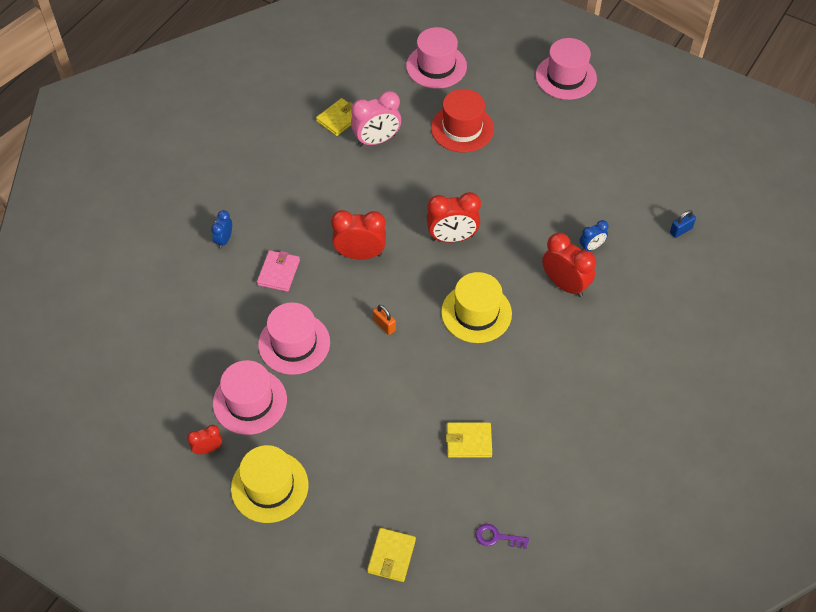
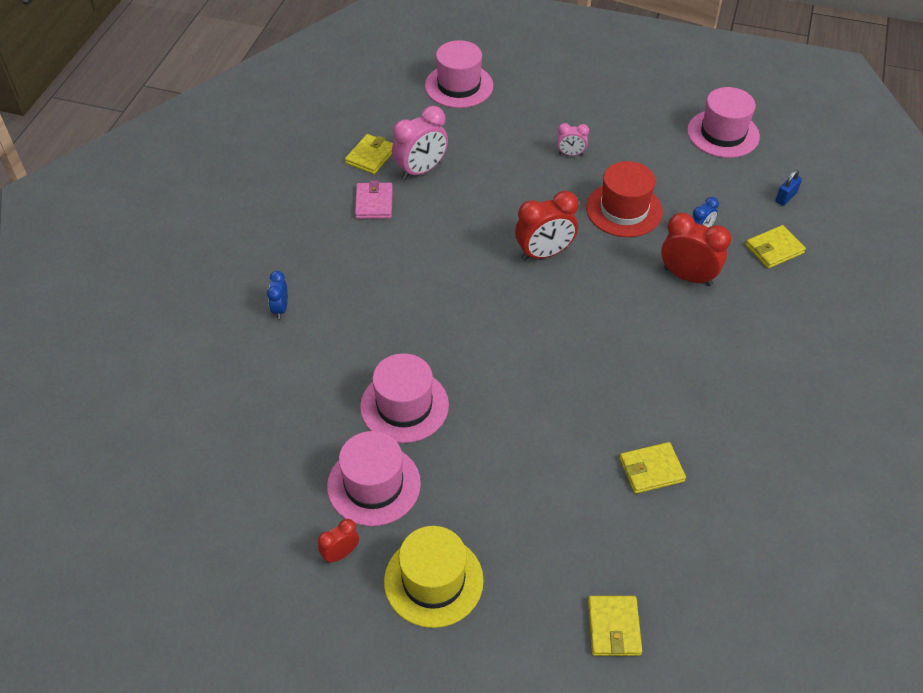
camera: 15 degrees left, 5 degrees down
(278, 272) = (358, 331): pink wallet -> pink wallet (374, 203)
(360, 254) = (446, 292): red clock -> none
(384, 325) = (503, 362): orange padlock -> none
(462, 128) = (511, 141): red hat -> red hat (624, 210)
(476, 313) = (603, 327): yellow hat -> none
(497, 537) = (728, 572): purple key -> none
(509, 151) = (570, 154): none -> pink clock
(566, 77) = (601, 72): pink hat -> pink hat (723, 134)
(650, 276) = (774, 249): none -> yellow wallet

